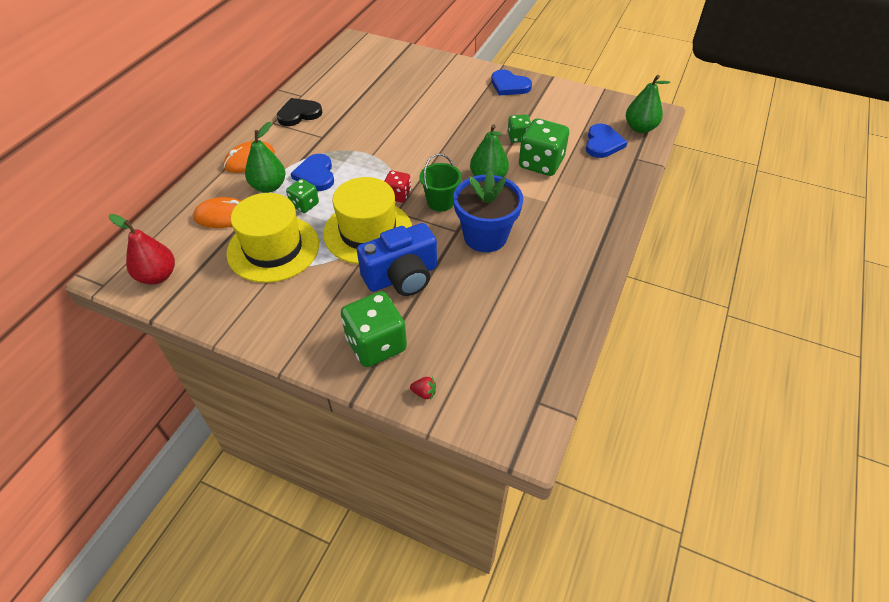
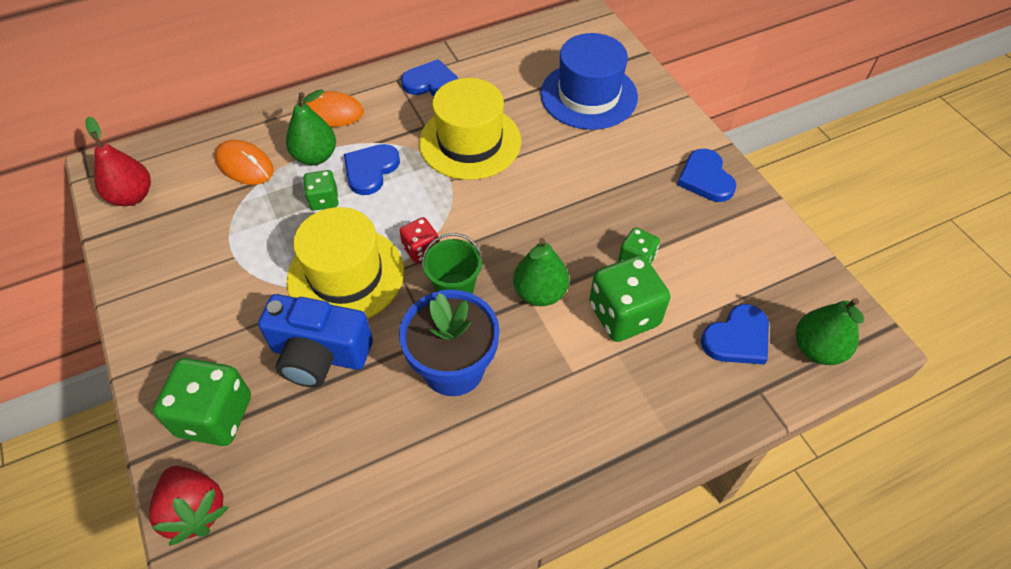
camera: 40 degrees right, 5 degrees up
(273, 248) = (246, 233): yellow hat -> yellow hat (470, 142)
(299, 114) = (432, 83): black heart -> blue heart
(402, 77) = (588, 95): none -> blue hat
(424, 393) = (195, 510): red strawberry -> red strawberry, size x2.33

